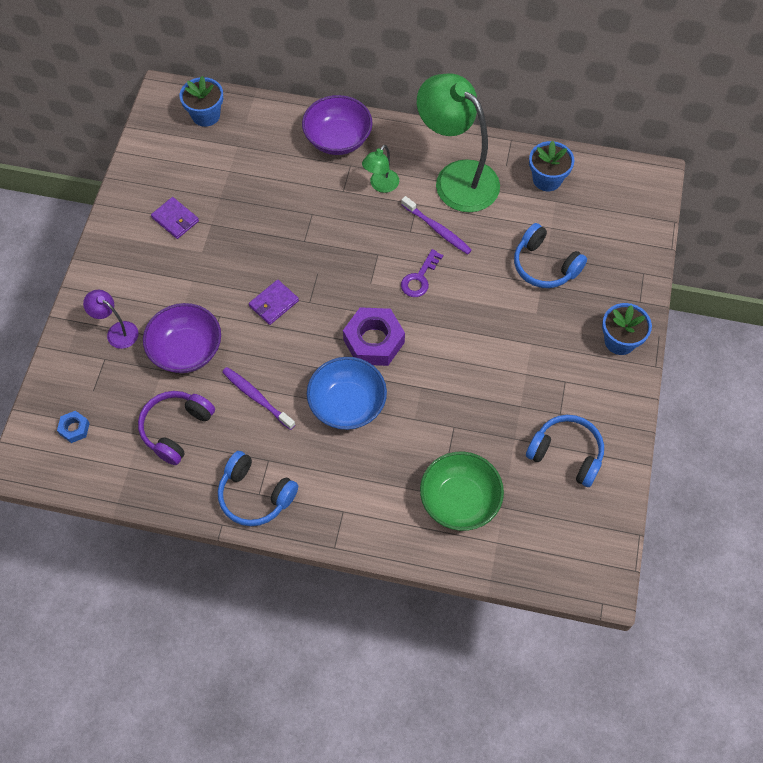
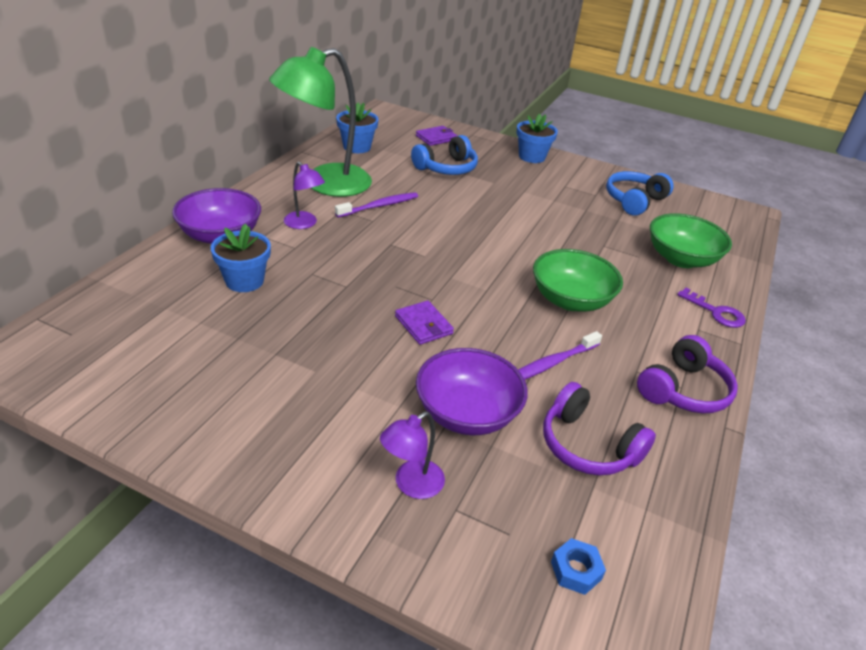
camera: 80 degrees left, 25 degrees down
(175, 219) = (245, 386): purple wallet -> purple wallet (436, 138)
(206, 115) = (87, 325): blue flower pot -> blue flower pot (244, 281)
(255, 495) = (683, 390): blue headphones -> purple headphones
(347, 404) = (570, 300): blue bowl -> green bowl
(374, 341) = (497, 268): purple nut -> none
(381, 185) = (304, 224): green lamp -> purple lamp
(419, 278) = (432, 227): purple key -> purple key (716, 312)

